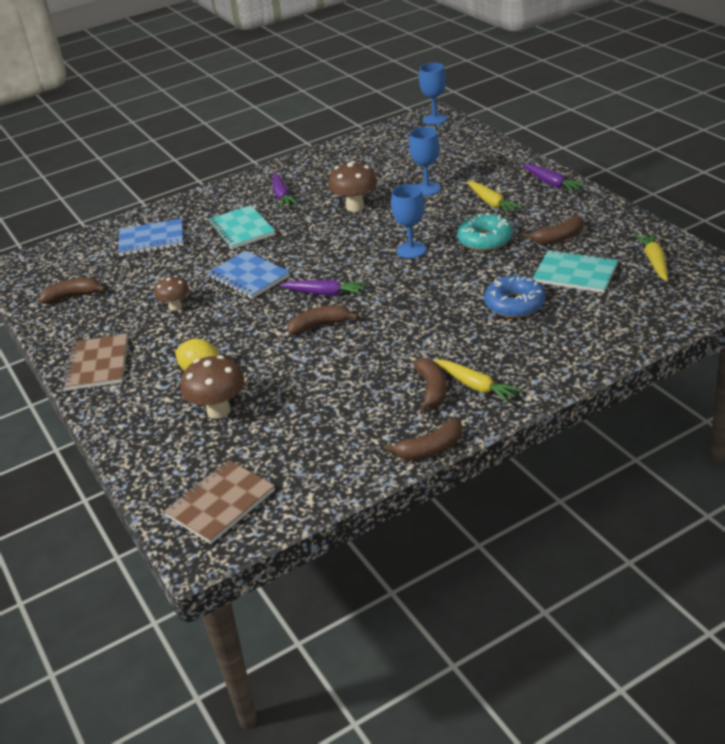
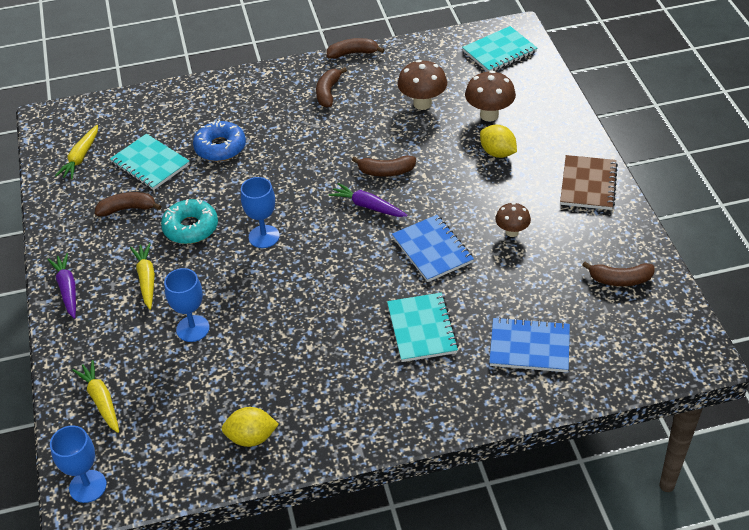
camera: 165 degrees left, 10 degrees up
(220, 503) = (499, 51): brown notebook -> turquoise notebook
(282, 196) = (357, 377): purple carrot -> none
(343, 157) = (251, 437): none -> yellow lemon
(355, 207) = (284, 324): brown mushroom -> brown mushroom (422, 104)
(476, 386) = (297, 87): yellow carrot -> yellow carrot (101, 400)

